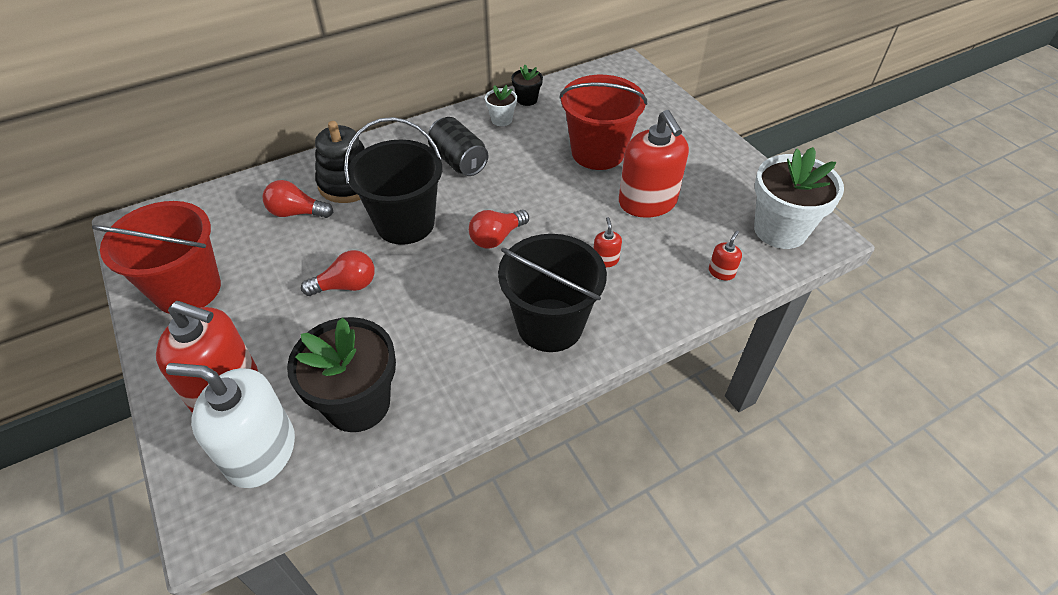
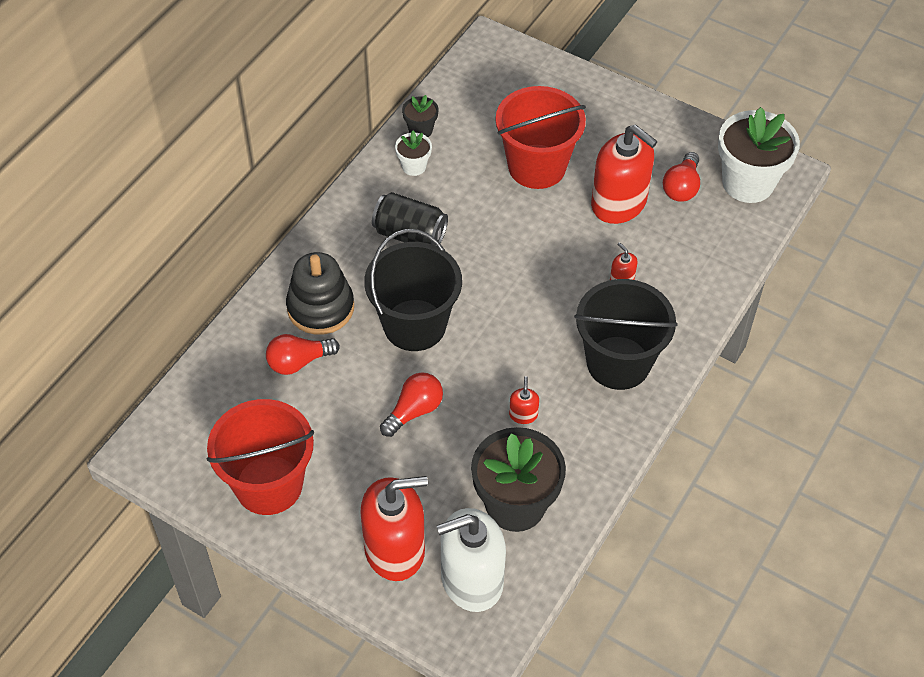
camera: 30 degrees left, 5 degrees up
(496, 237) = (511, 301): red light bulb -> red light bulb (681, 187)
(721, 272) = (724, 248): red soap dispenser -> red soap dispenser (523, 415)

